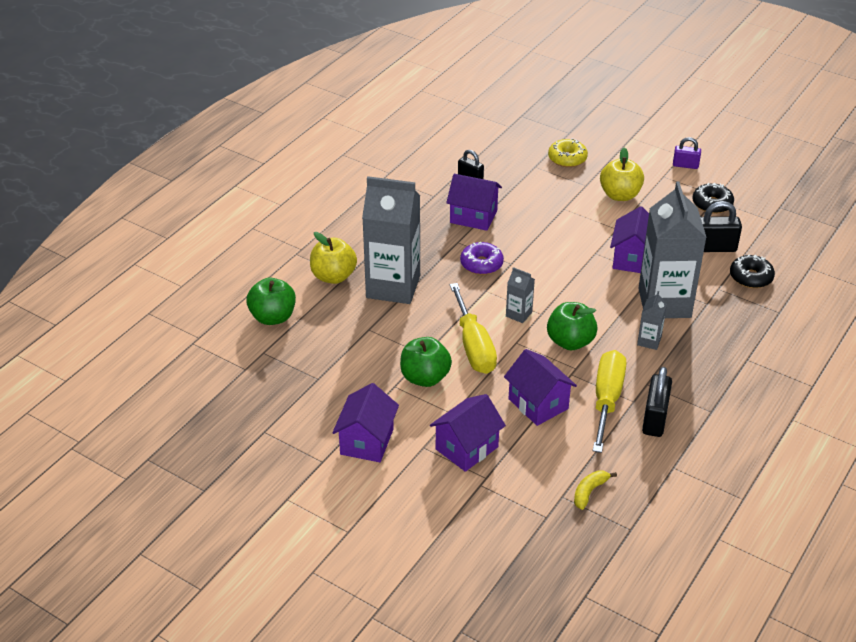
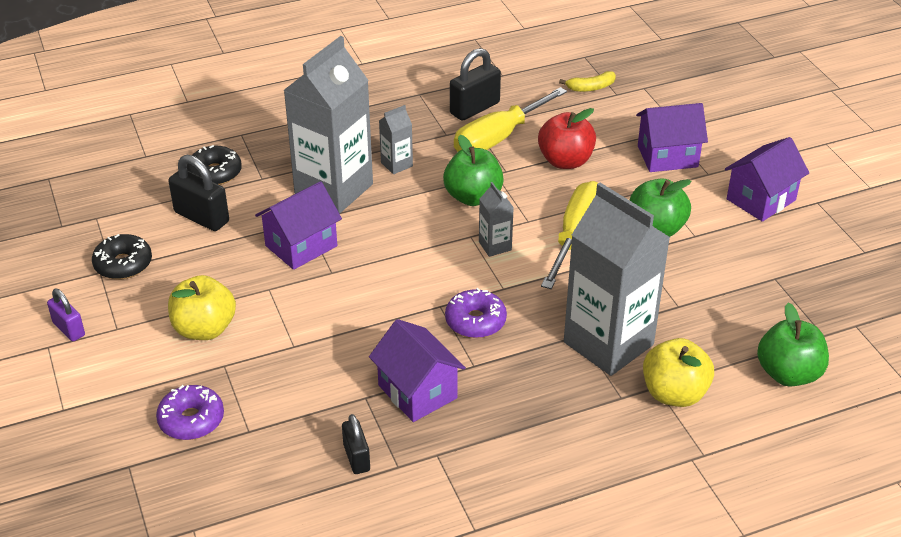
camera: 145 degrees left, 0 degrees up
(538, 404) = (565, 161): purple house -> red apple
(567, 158) = (191, 420): yellow donut -> purple donut

